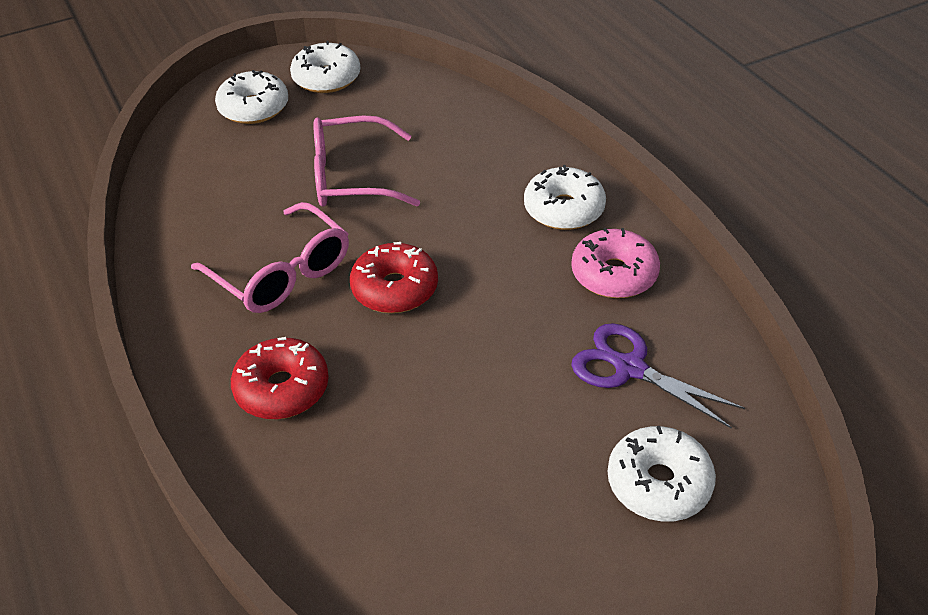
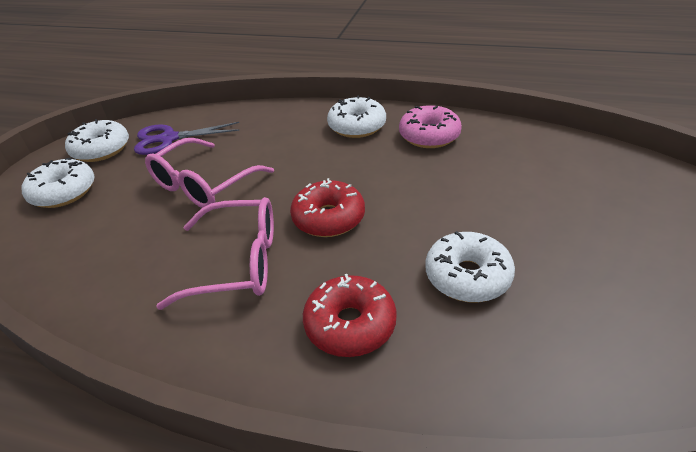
camera: 45 degrees left, 5 degrees down
(630, 368) = (507, 166): purple scissors -> purple scissors (169, 139)
(658, 483) = (607, 200): white donut -> white donut (467, 276)

